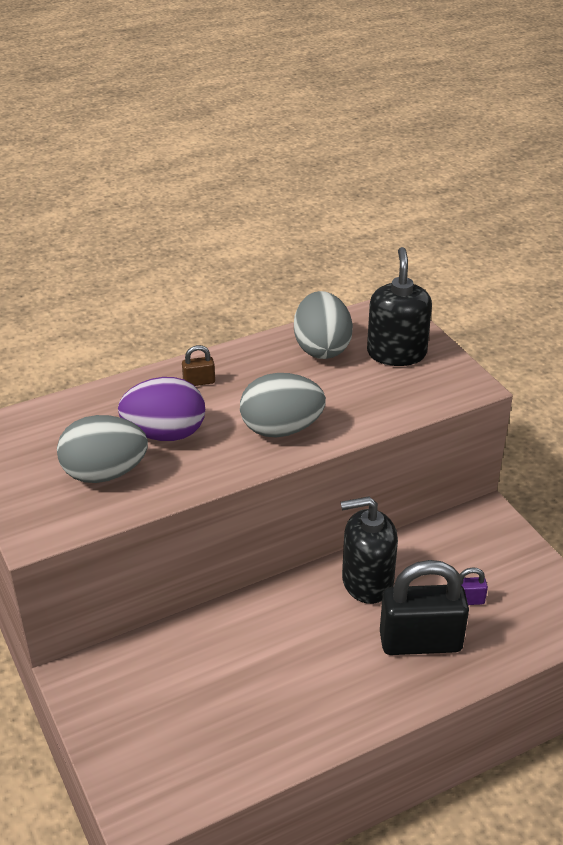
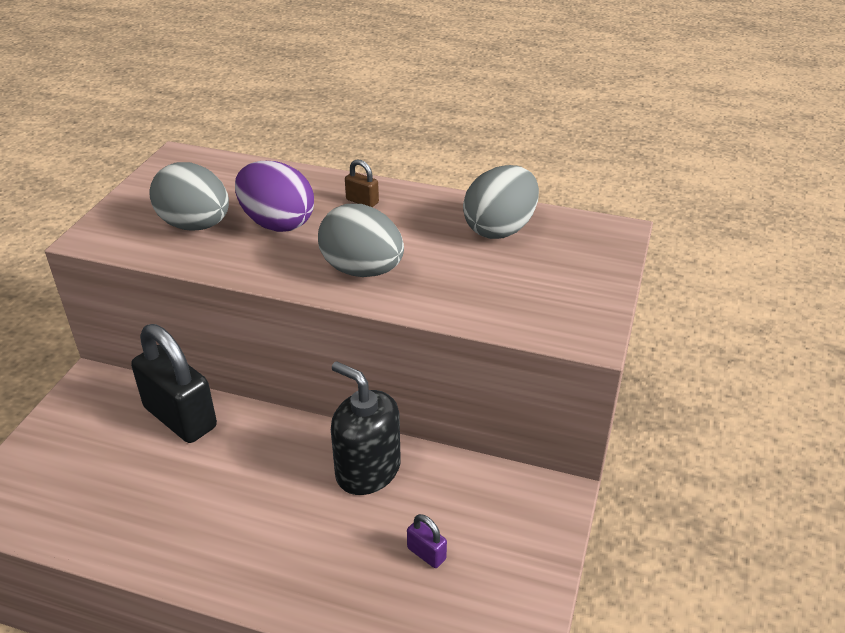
camera: 45 degrees right, 0 degrees up
(396, 353) = (561, 268): black soap dispenser -> none
(420, 642) = (336, 554): black padlock -> black padlock (180, 417)

